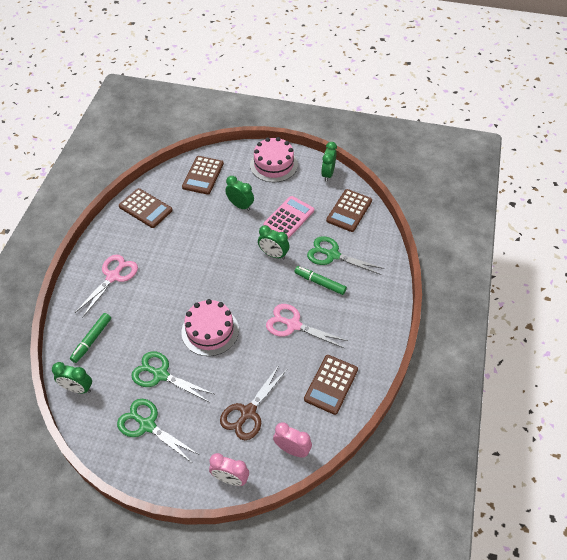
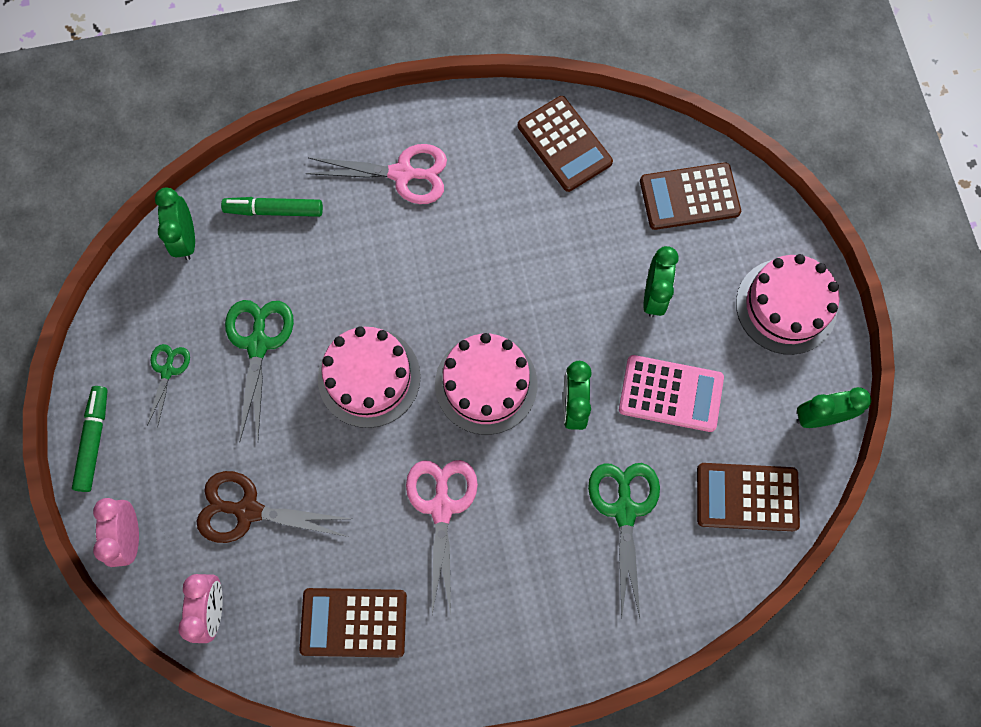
camera: 65 degrees right, 20 degrees up
(145, 208) = (564, 144): brown calculator -> brown calculator turned 45 degrees counterclockwise
(147, 425) = (167, 371): green scissors -> green scissors, size x0.57
(243, 284) = (486, 384): none -> pink cake
(320, 283) = (551, 514): green marker -> green marker (94, 440)

